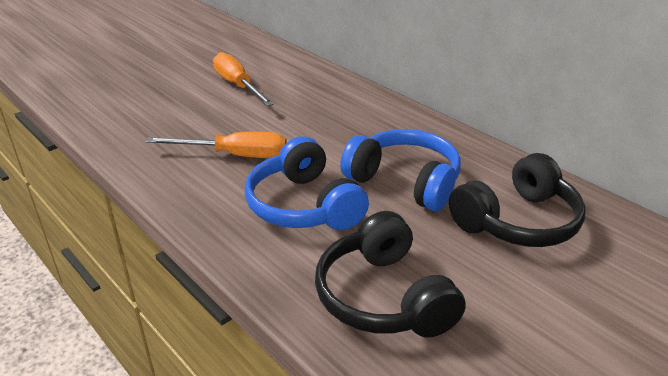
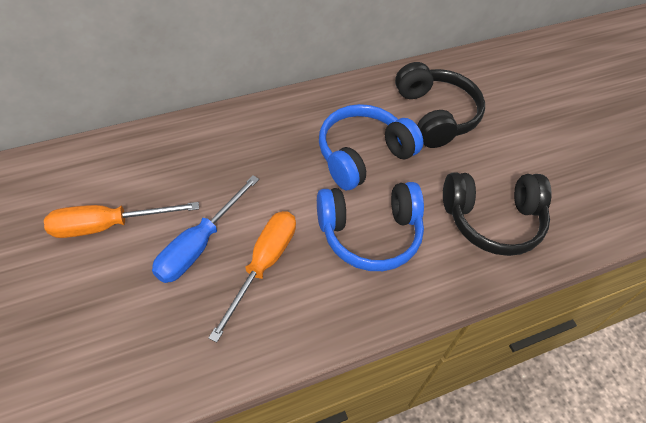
camera: 75 degrees left, 20 degrees up
(240, 123) = (199, 244): none -> blue screwdriver

